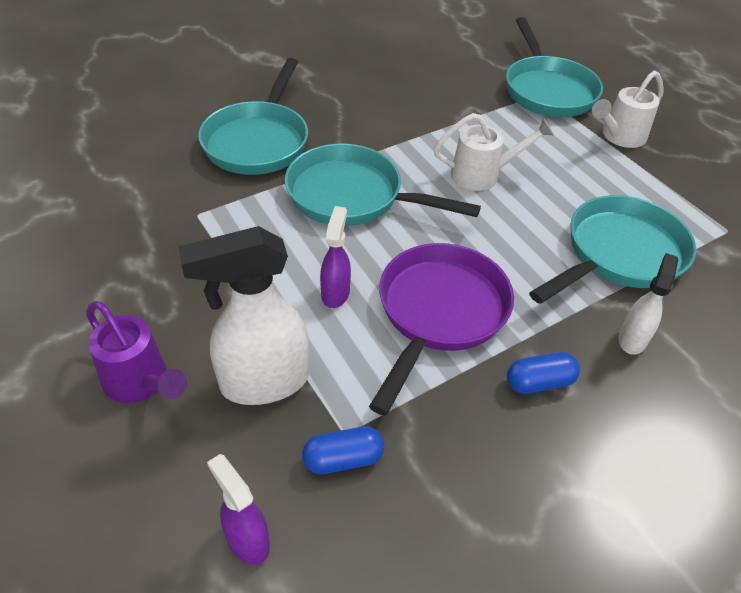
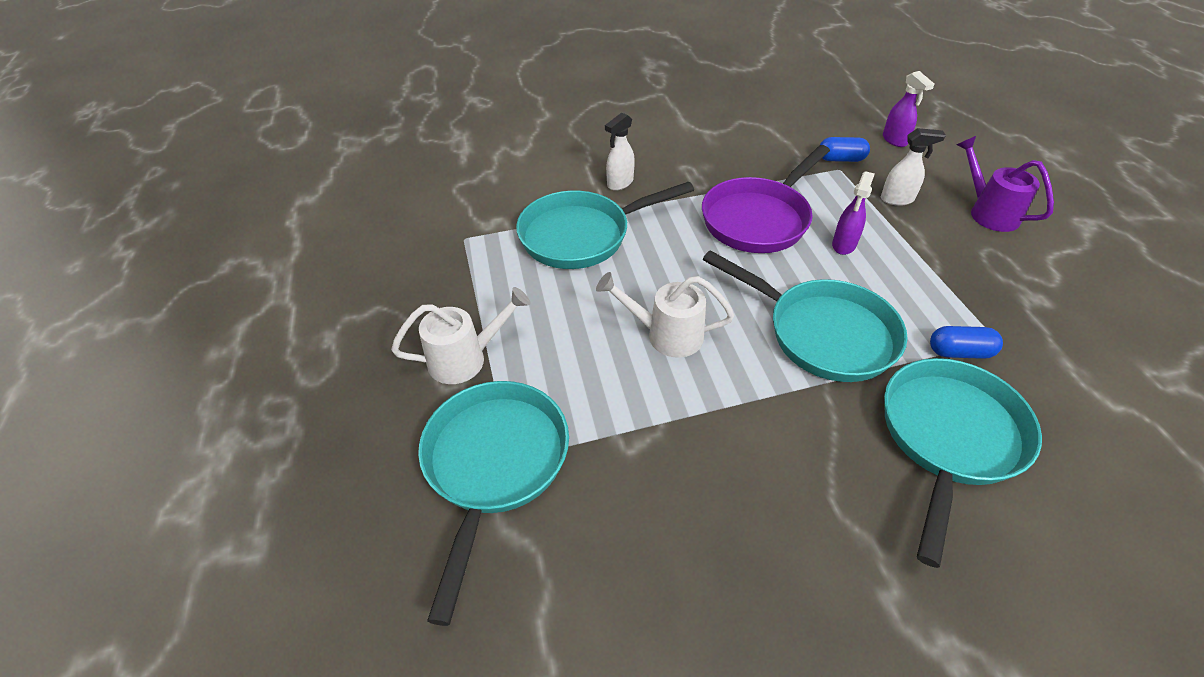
camera: 160 degrees left, 0 degrees up
(263, 383) = (897, 199): white spray bottle -> white spray bottle, size x0.54
(539, 382) = (702, 172): blue capsule -> blue capsule (959, 352)

